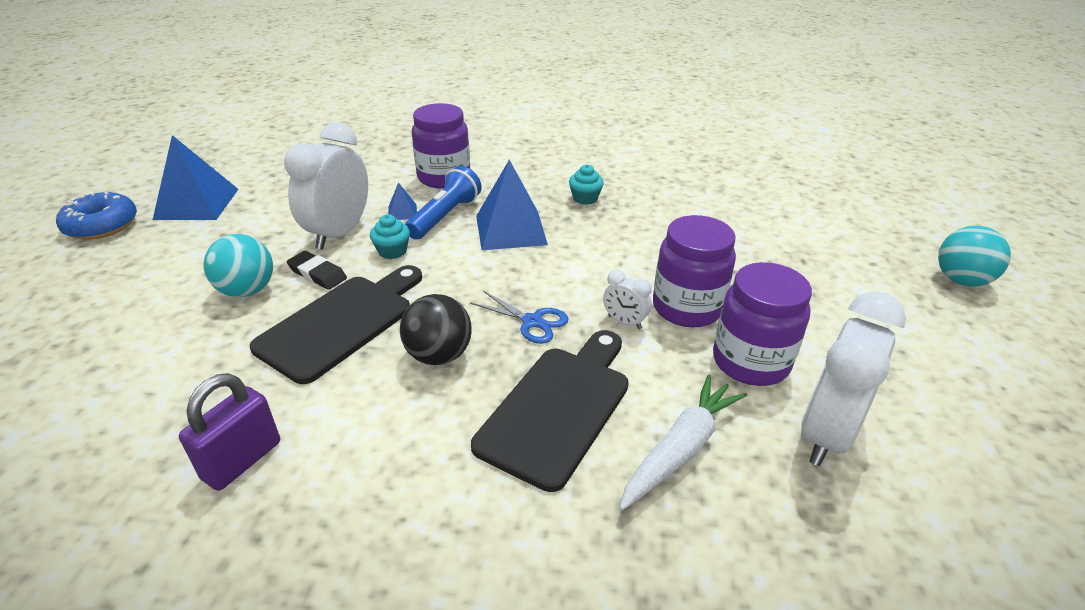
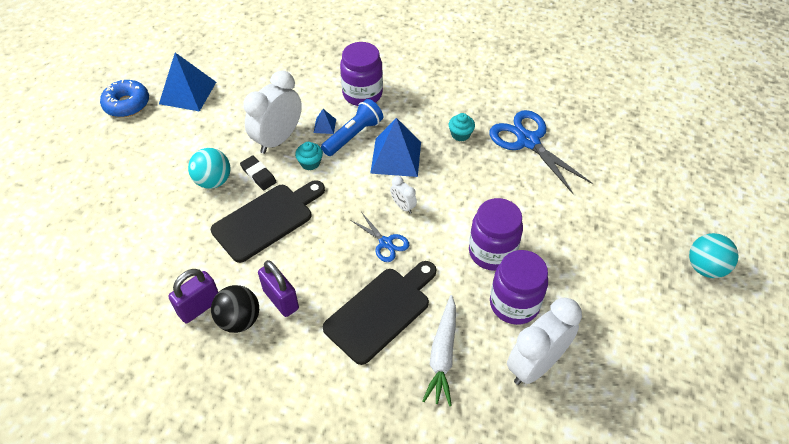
camera: 15 degrees right, 15 degrees up
(388, 422) = (281, 299): none -> purple padlock
(439, 355) = (320, 257): black ball -> black ball (239, 320)
(624, 322) = (445, 255): white clock -> white clock (403, 206)
(671, 194) = (528, 141): none -> blue scissors
(681, 449) = (442, 355): white carrot -> white carrot turned 135 degrees clockwise

